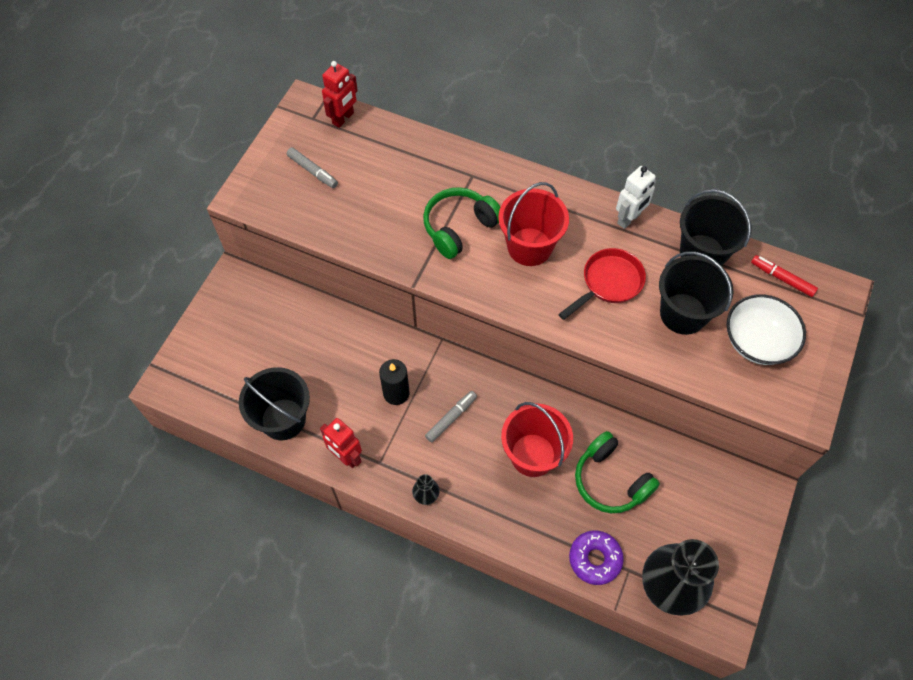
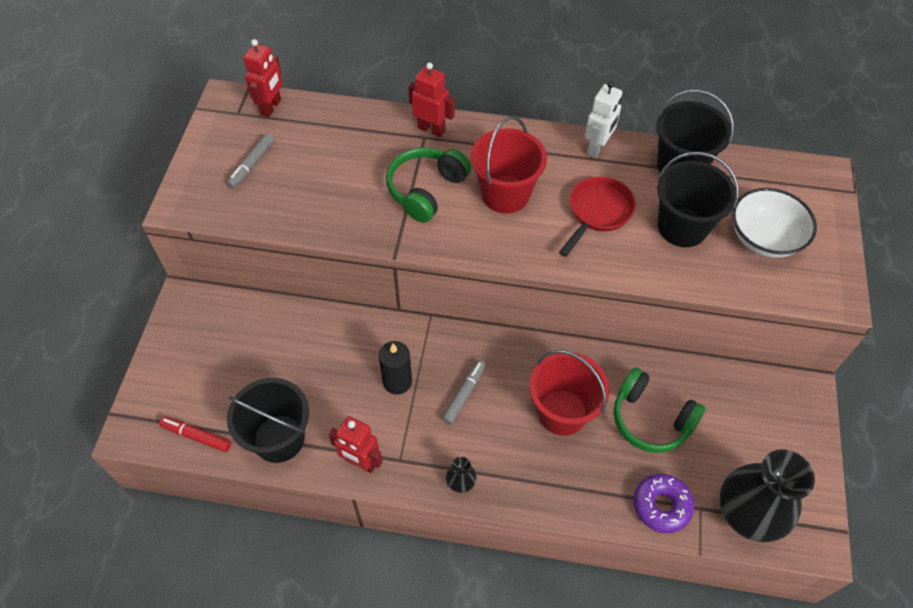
camera: 15 degrees left, 5 degrees down
(312, 171) = (252, 165): grey marker -> grey marker turned 90 degrees clockwise
(481, 169) = (431, 129): none -> red robot
(782, 278) = (765, 174): red marker -> red marker (196, 436)

